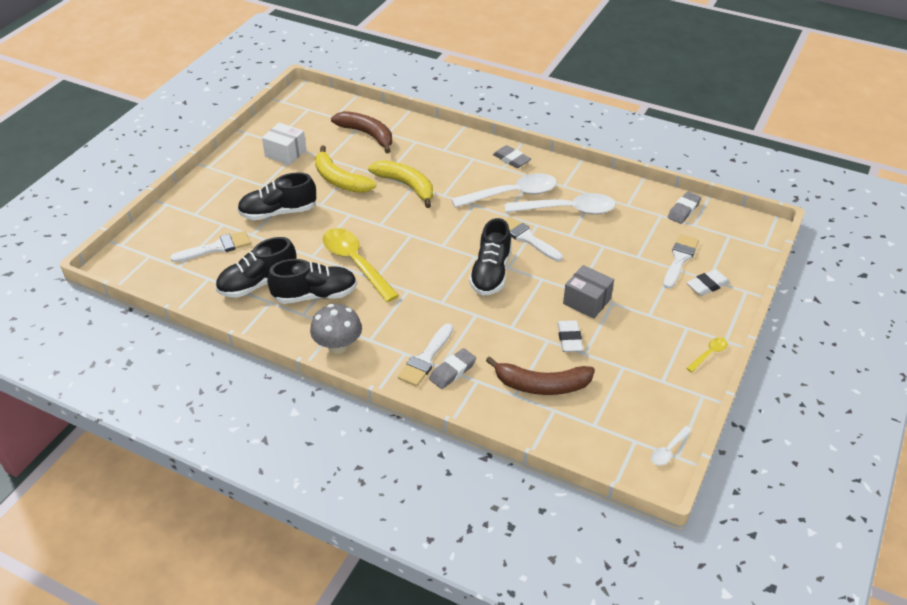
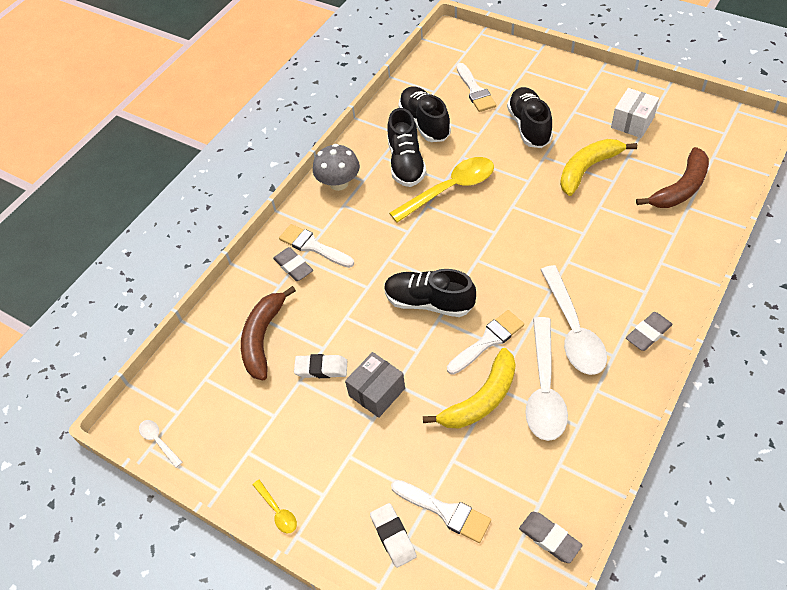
camera: 100 degrees right, 10 degrees up
(406, 186) = (582, 226): yellow banana -> yellow banana (481, 399)

